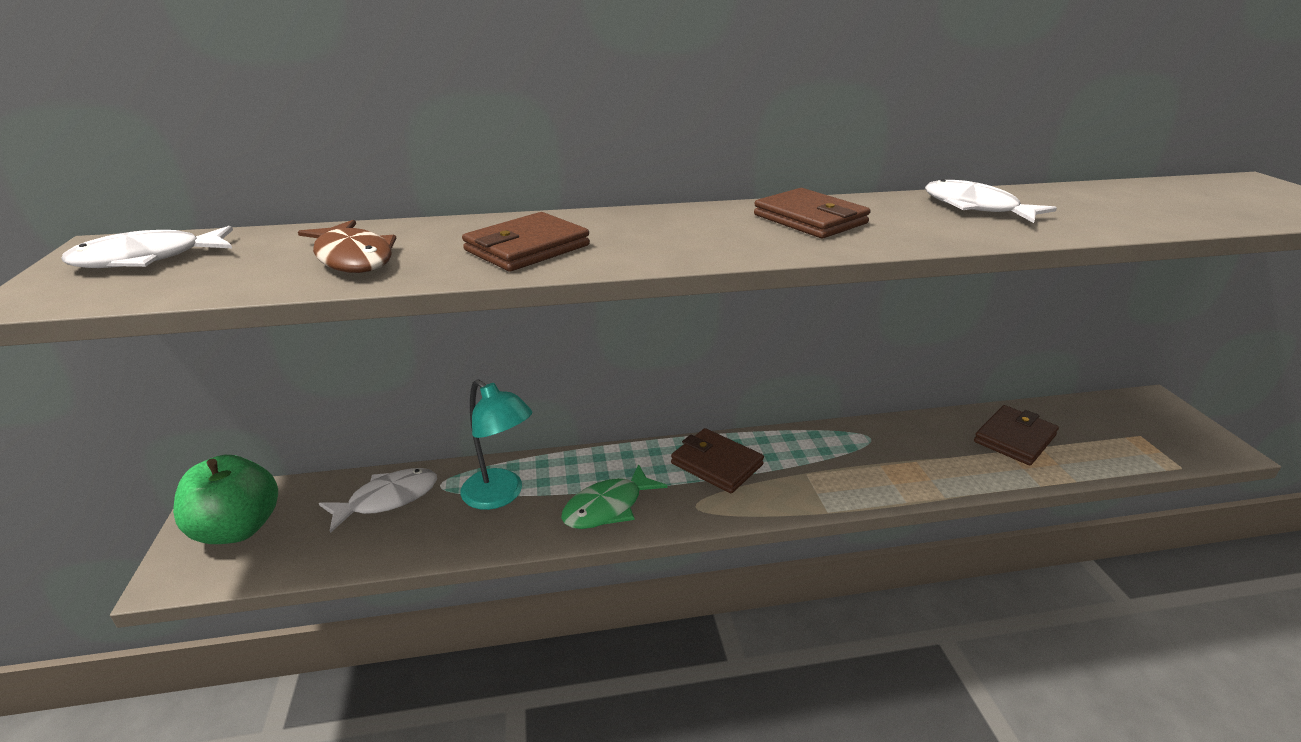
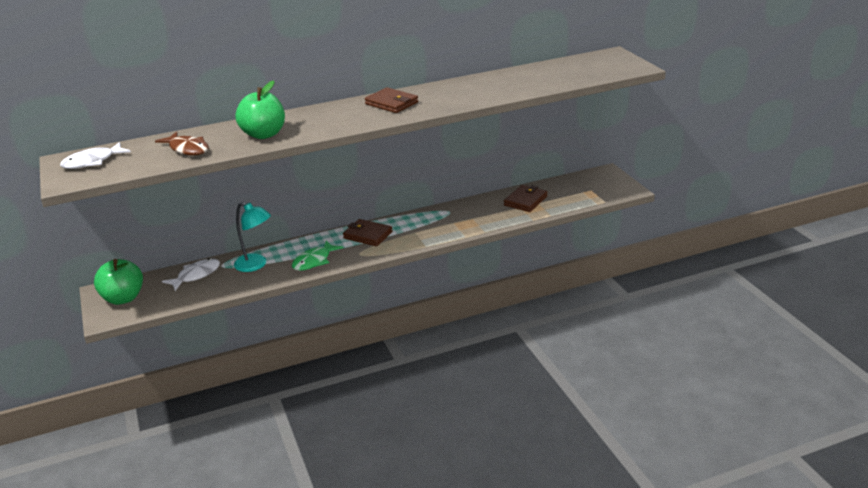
camera: 10 degrees left, 0 degrees up
(527, 248) = (264, 134): brown wallet -> green apple
(975, 207) = (470, 87): white fish -> none

